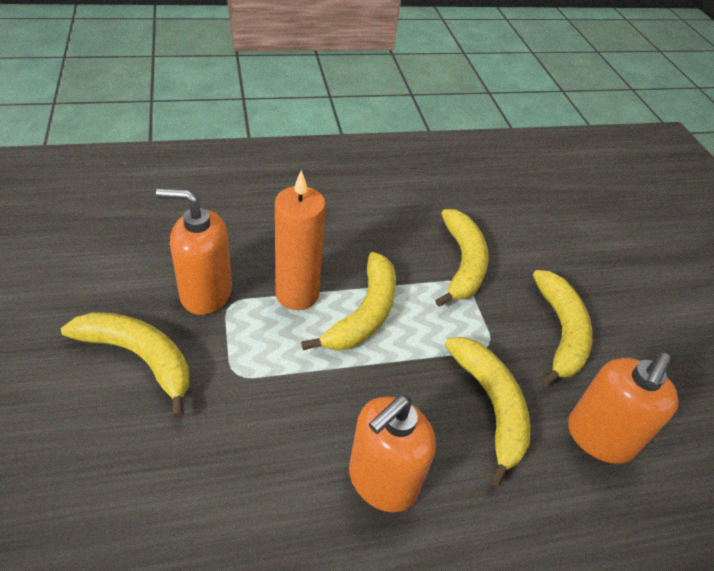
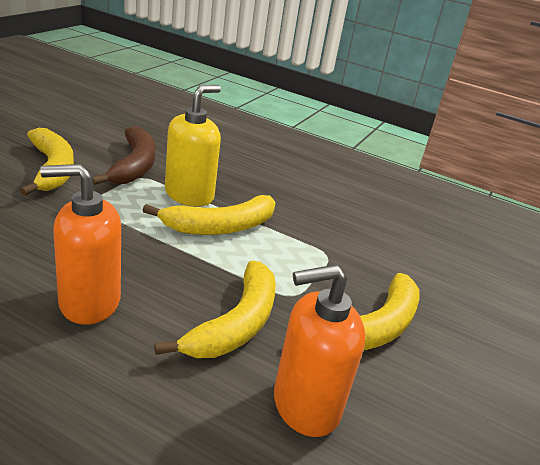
camera: 40 degrees right, 15 degrees down
(205, 293) = (134, 166): orange soap dispenser -> brown banana
(297, 294) = (189, 195): orange candle -> yellow soap dispenser
(462, 264) = (344, 246): yellow banana -> none

